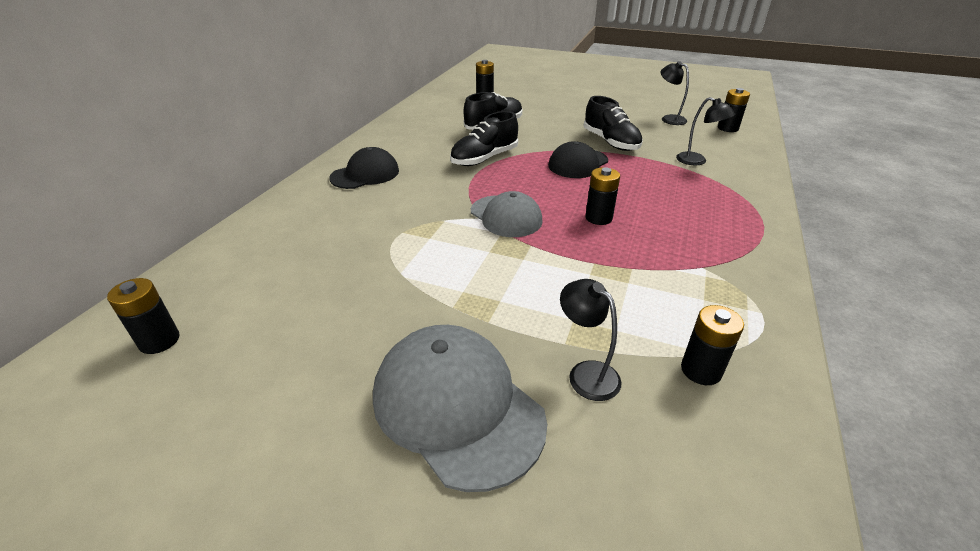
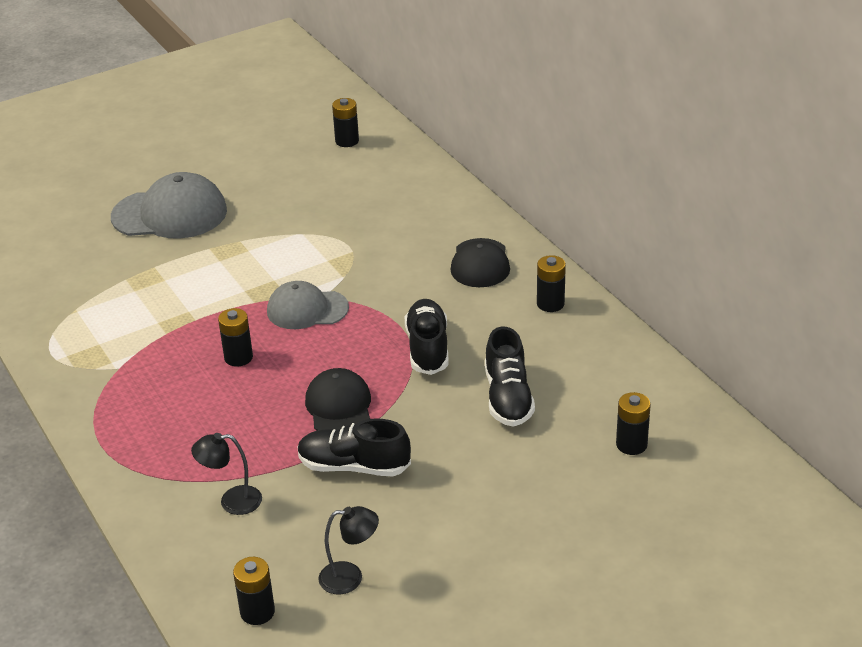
camera: 130 degrees right, 0 degrees up
(586, 373) = (127, 262): black lamp -> none
(701, 370) = (69, 301): black battery -> black battery (550, 304)

